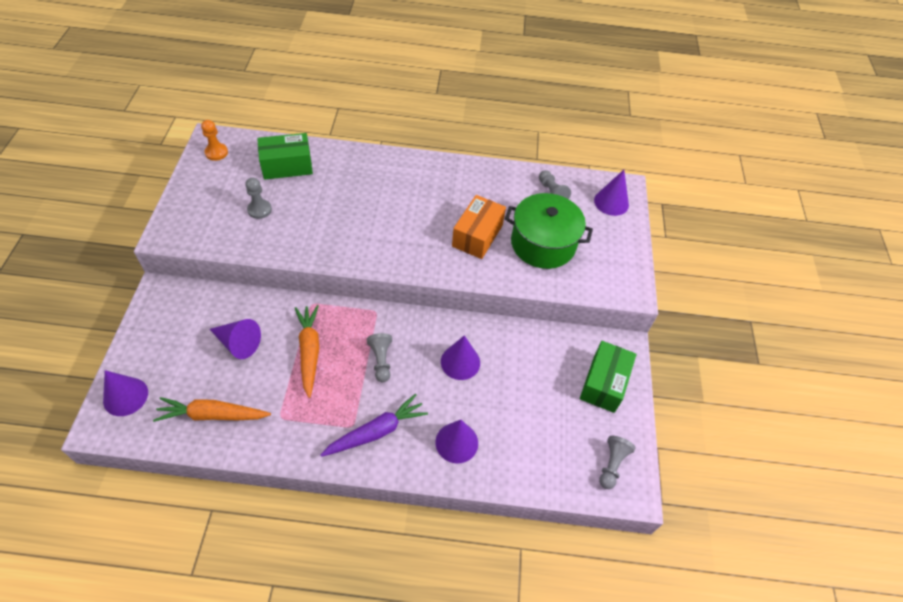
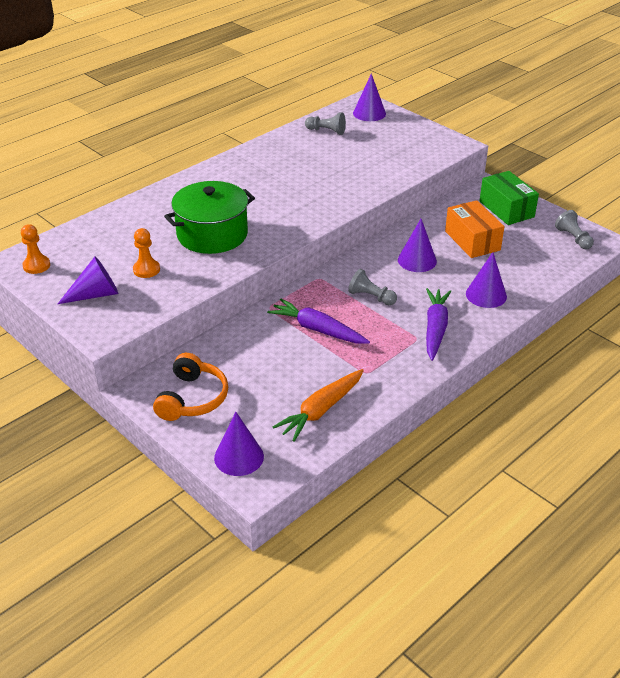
camera: 45 degrees left, 15 degrees down
(171, 327) = (192, 398): none -> orange headphones
(238, 343) = (260, 365): purple cone -> purple cone (95, 294)
(259, 210) = (146, 270): grey pawn -> orange pawn
(287, 166) = (114, 234): green box -> none
(309, 351) = (317, 329): orange carrot -> purple carrot
(477, 236) = (325, 180): orange box -> orange box (472, 240)
(543, 244) = (370, 157): green pot -> green pot (212, 234)

